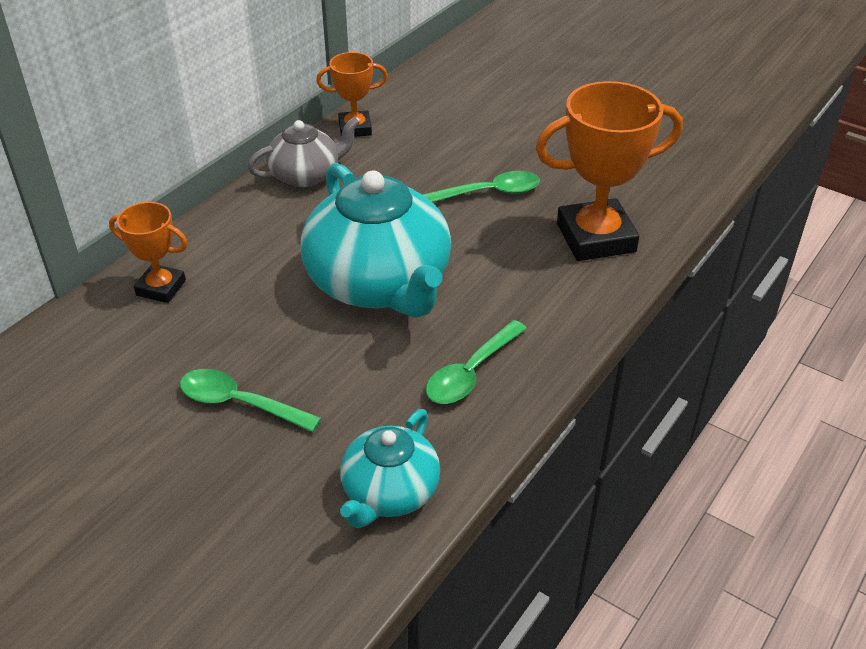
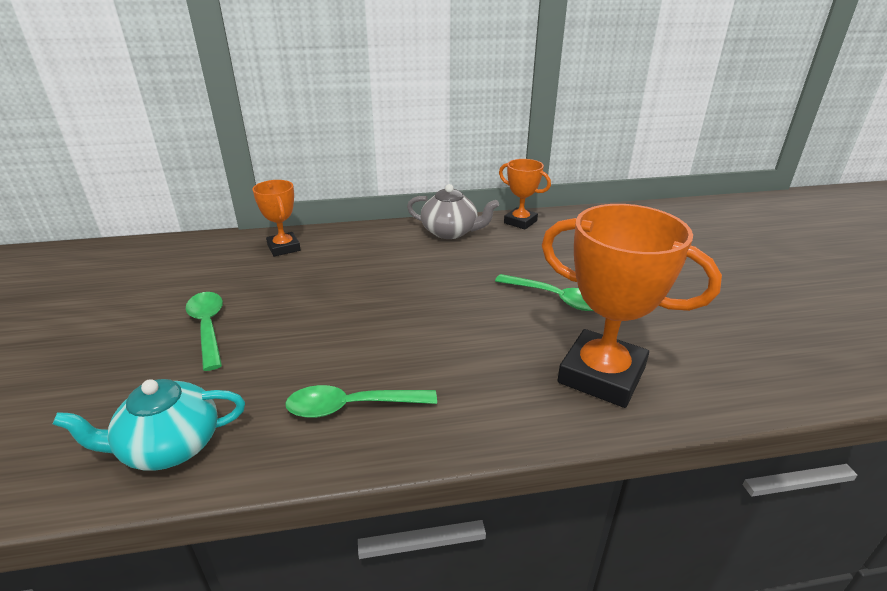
camera: 45 degrees right, 10 degrees down
(379, 284) = (392, 311): turquoise teapot -> none

